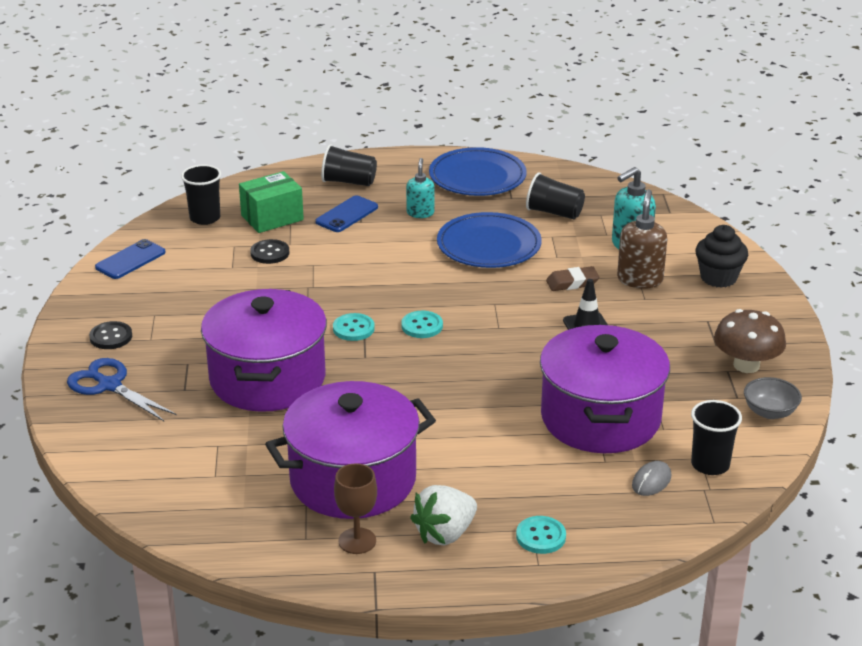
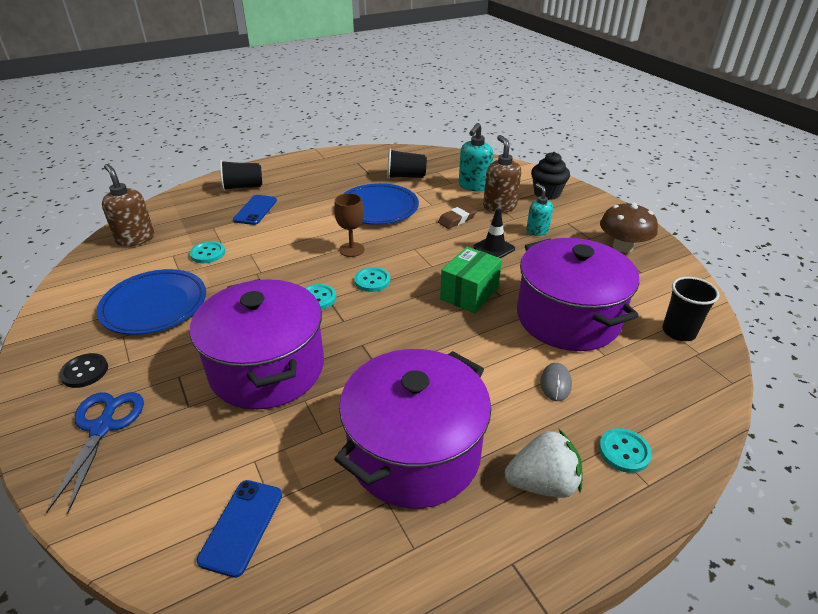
camera: 25 degrees left, 5 degrees up
(109, 385) = (102, 427): blue scissors -> blue scissors turned 75 degrees clockwise
(130, 260) = (78, 290): blue phone -> blue phone (242, 526)
(205, 218) = (135, 239): black cup -> brown soap dispenser
(270, 253) = (208, 253): black button -> turquoise button
(272, 218) = (195, 226): green box -> green box (469, 293)
(357, 541) = (468, 529): brown goblet -> brown goblet (351, 249)
(420, 213) = (311, 197): turquoise soap dispenser -> turquoise soap dispenser (537, 231)
(445, 534) = (542, 483): white strawberry -> white strawberry turned 120 degrees counterclockwise
(477, 177) = (335, 165): blue plate -> blue plate (154, 305)
(651, 481) = (654, 361): grey mouse -> grey mouse (555, 383)
(770, 412) = (672, 276): grey bowl -> none

